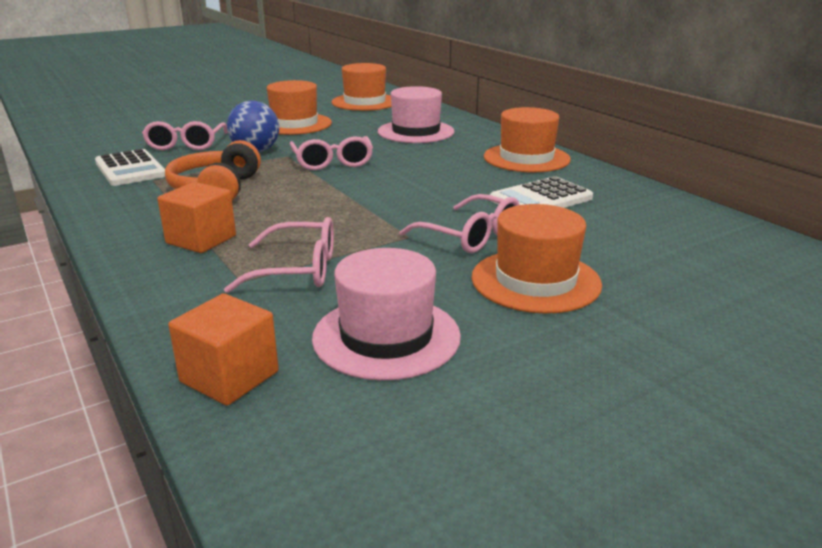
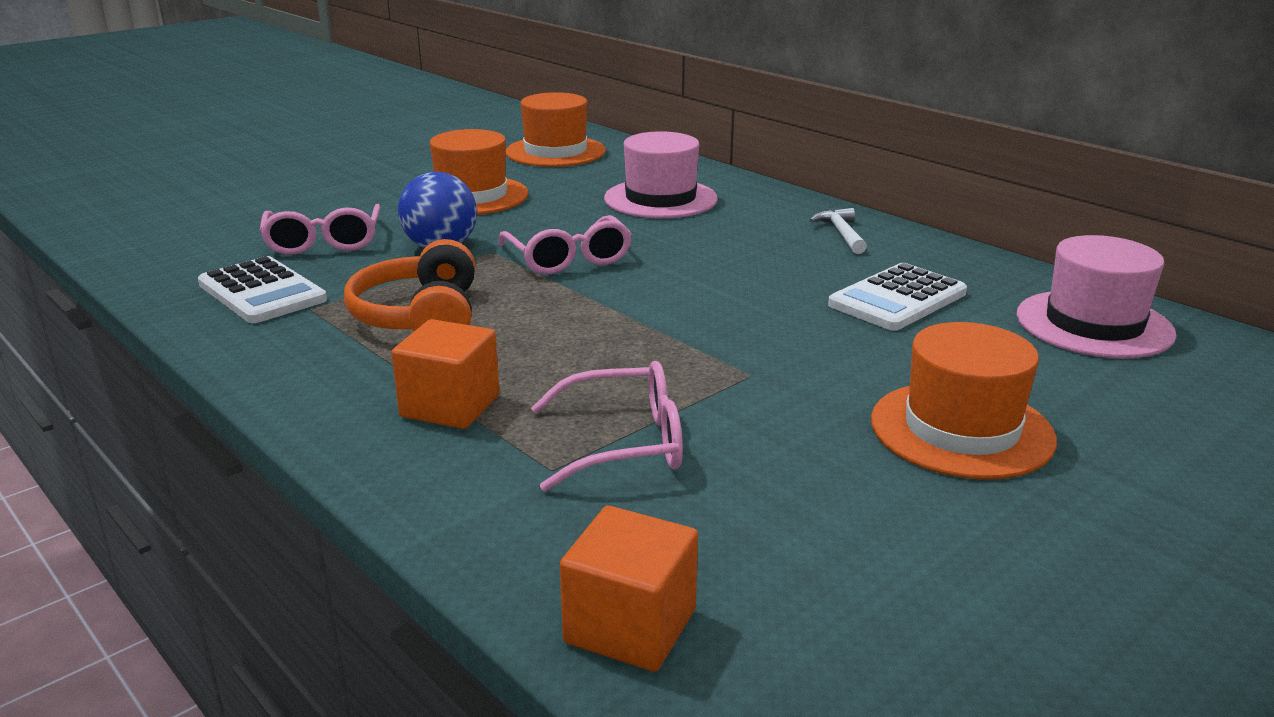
camera: 10 degrees left, 0 degrees up
(386, 336) = (811, 537): pink hat -> pink hat (1094, 324)
(469, 236) = (833, 366): pink glasses -> none
(526, 158) = (841, 233): orange hat -> white hammer

